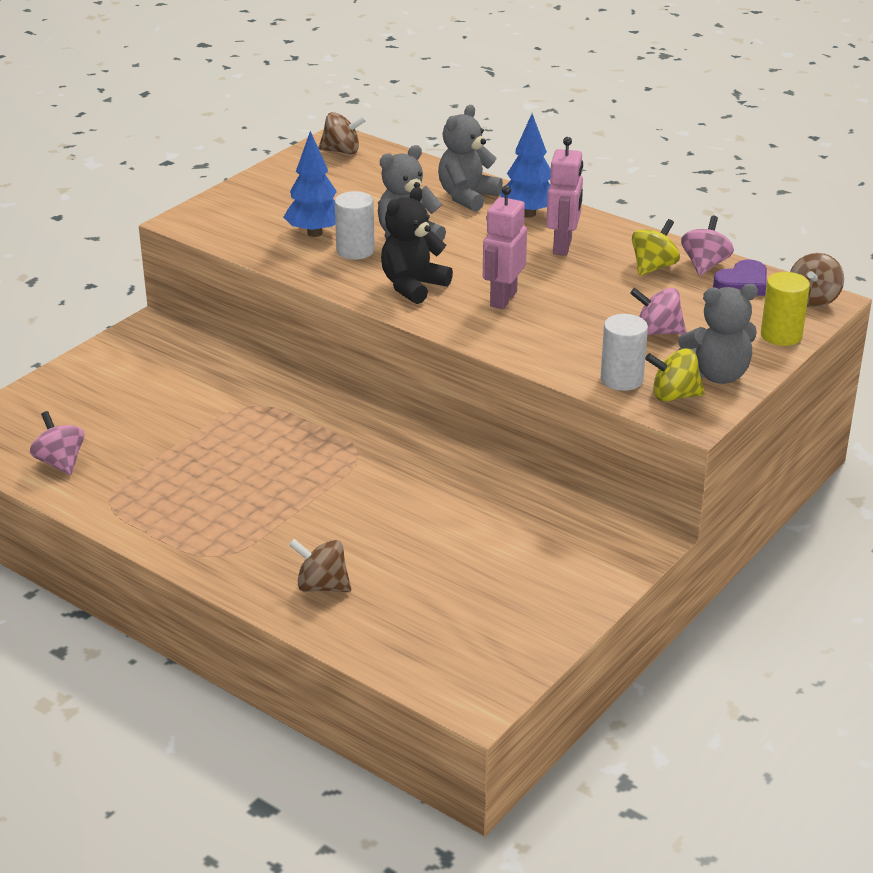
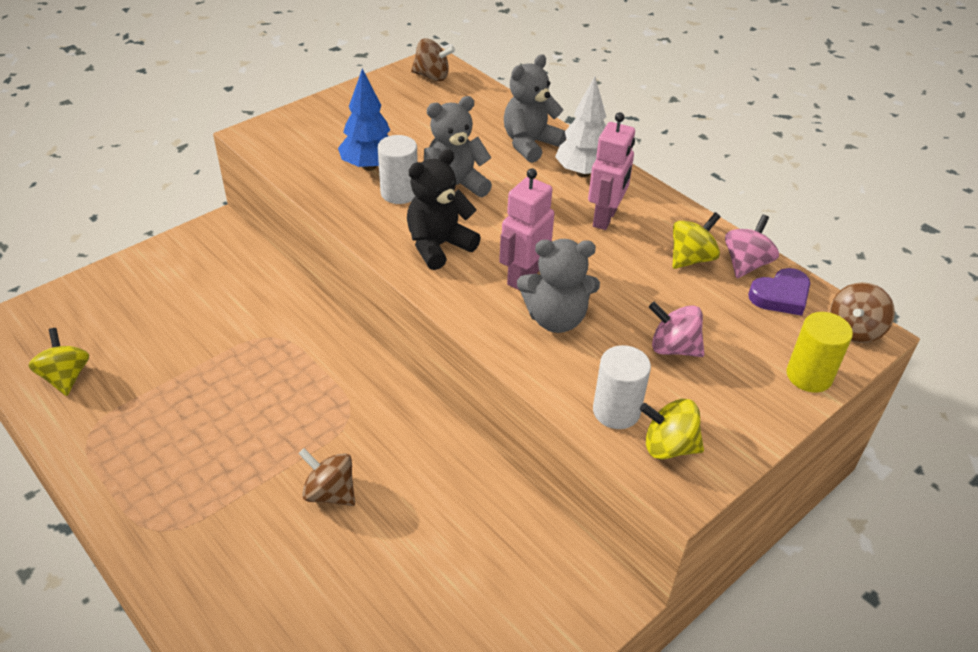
camera: 10 degrees right, 10 degrees up
(60, 462) = (66, 377): pink spinning top -> yellow spinning top
(322, 586) = (245, 597): brown spinning top -> brown spinning top (330, 493)
(528, 214) = (583, 172): blue tree -> white tree
(717, 375) = (724, 423): grey teddy bear -> grey teddy bear (556, 319)

